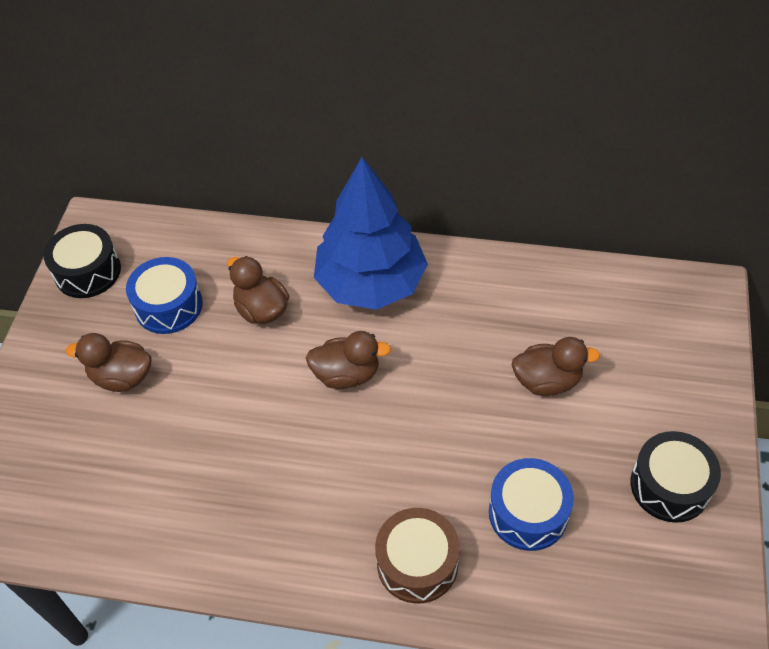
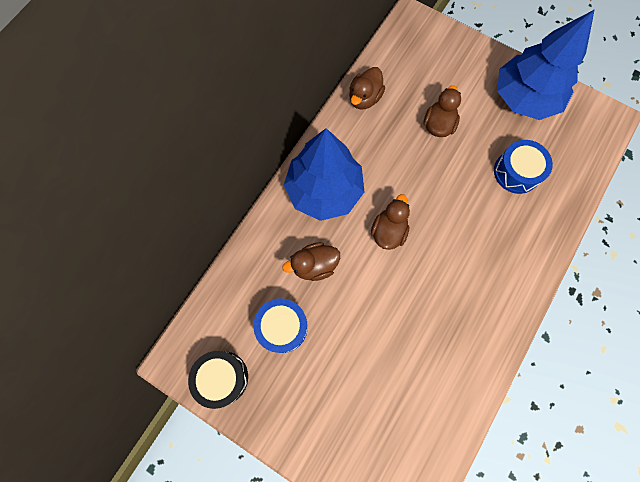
camera: 70 degrees left, 20 degrees up
(122, 377) = (330, 376): brown duck -> brown duck (364, 98)
(417, 563) = (527, 240): brown drum -> none
(670, 485) = (524, 98): black drum -> blue tree

